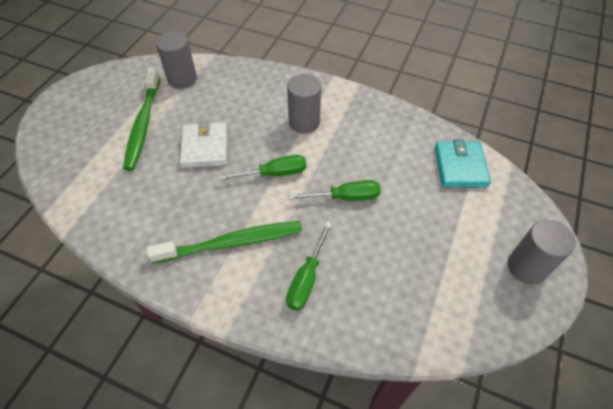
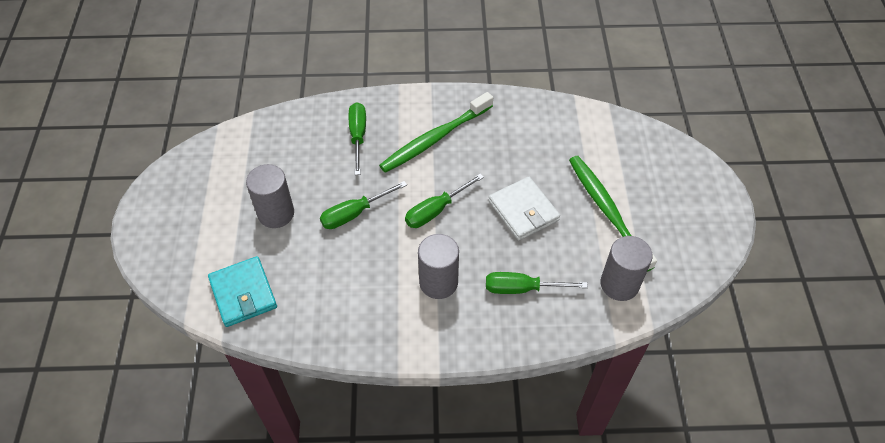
camera: 155 degrees right, 0 degrees up
(248, 98) = (522, 288): none -> green screwdriver
(526, 267) = (168, 212): grey cylinder -> grey cylinder (276, 213)

